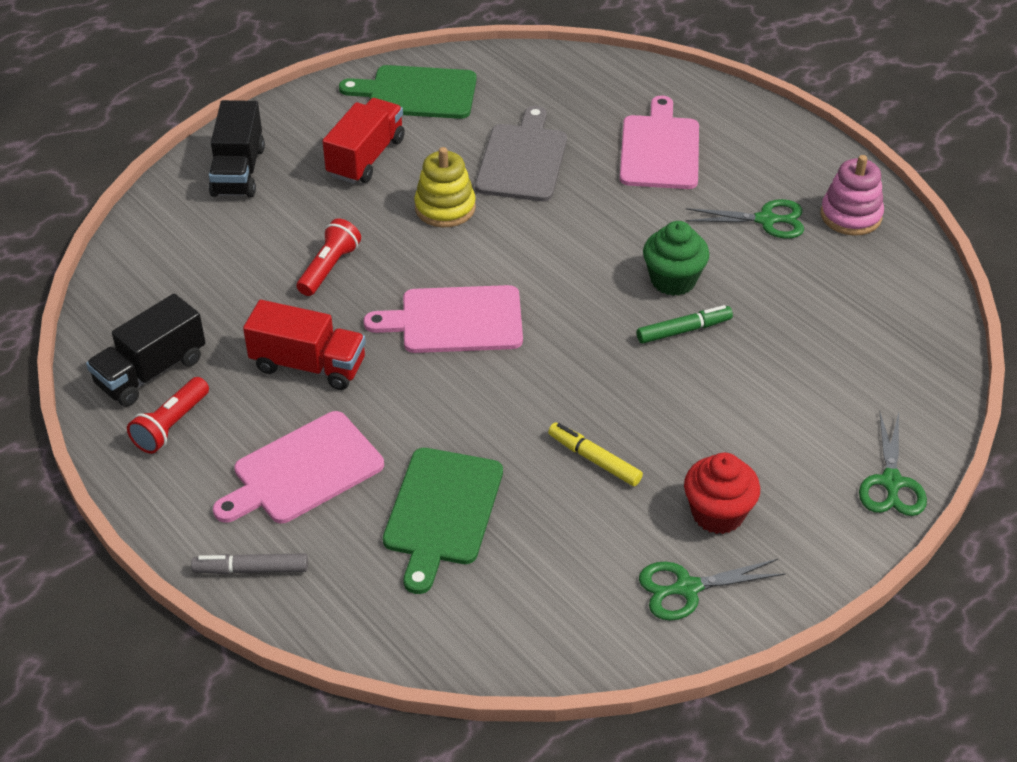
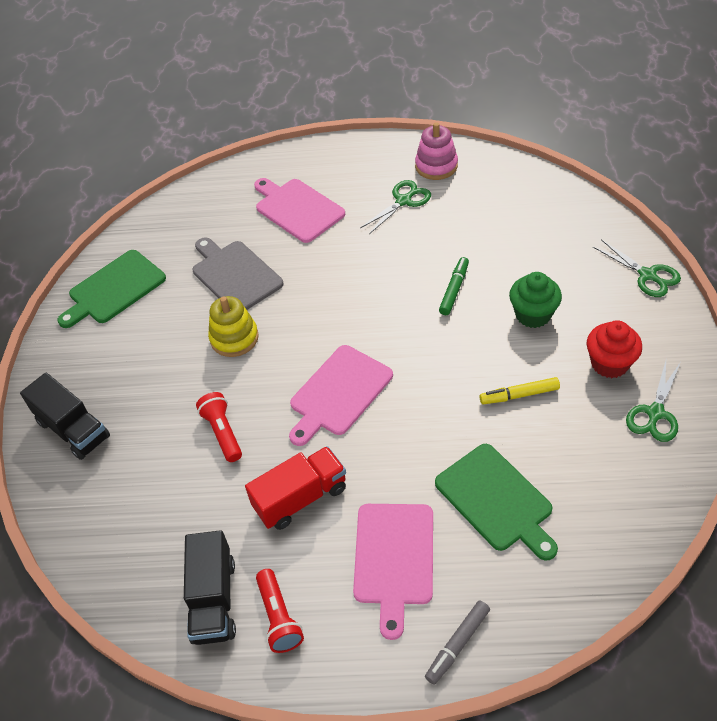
camera: 45 degrees left, 5 degrees up
(366, 157) = (142, 351): red truck -> none
(673, 280) = (409, 269): green cupcake -> green cupcake (533, 314)

